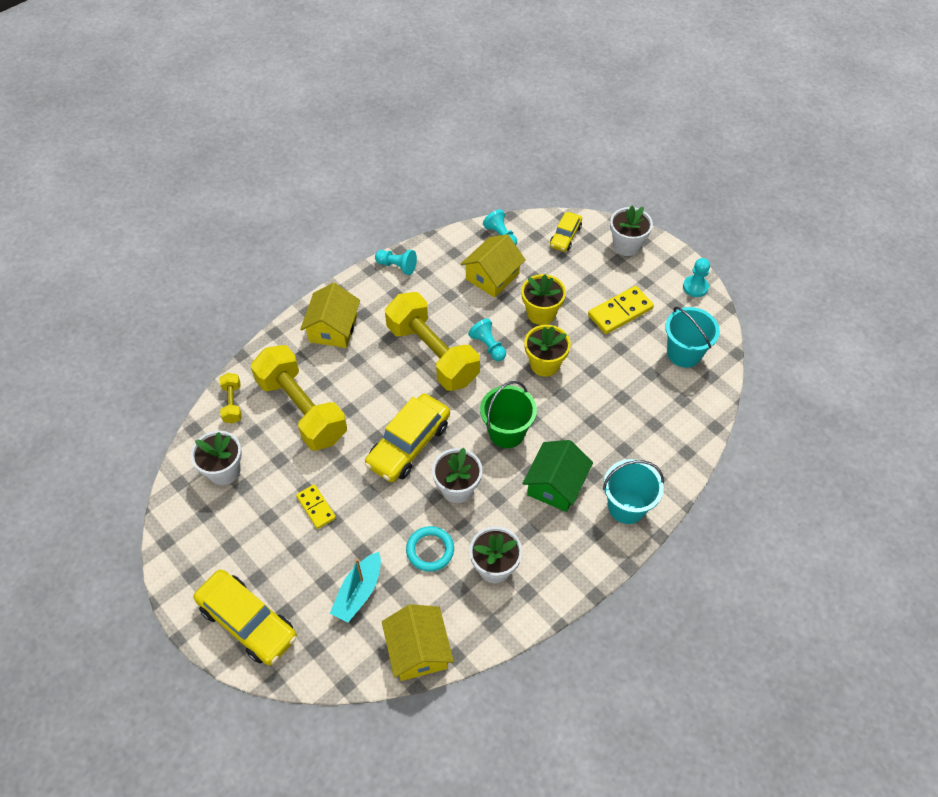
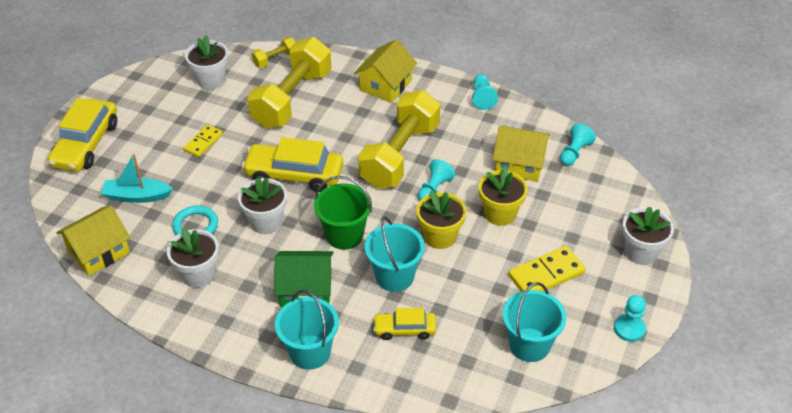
camera: 65 degrees right, 10 degrees down
(333, 328) = (385, 85): yellow house -> yellow house turned 45 degrees counterclockwise
(565, 236) = (613, 200): yellow car -> yellow car (405, 329)
(573, 413) = (394, 276): none -> turquoise bucket
(620, 312) = (546, 274): yellow domino -> yellow domino turned 60 degrees counterclockwise

